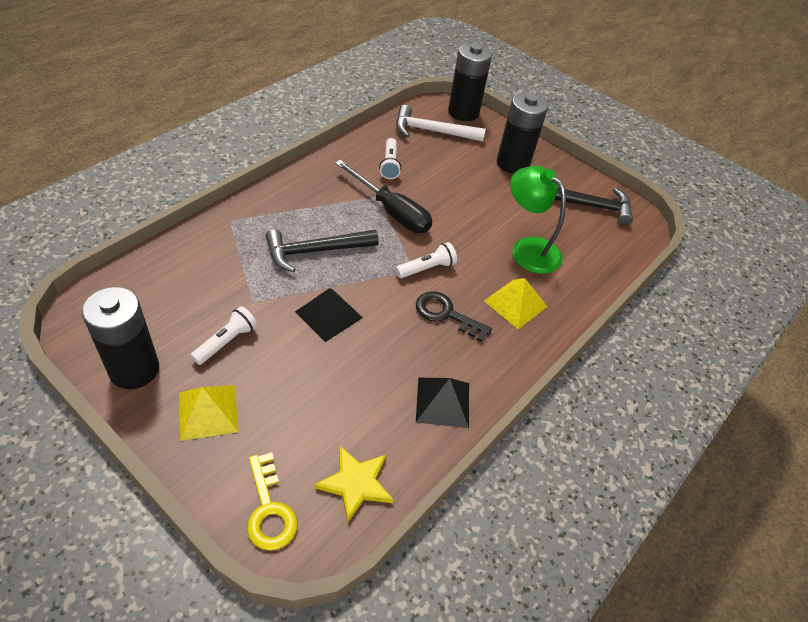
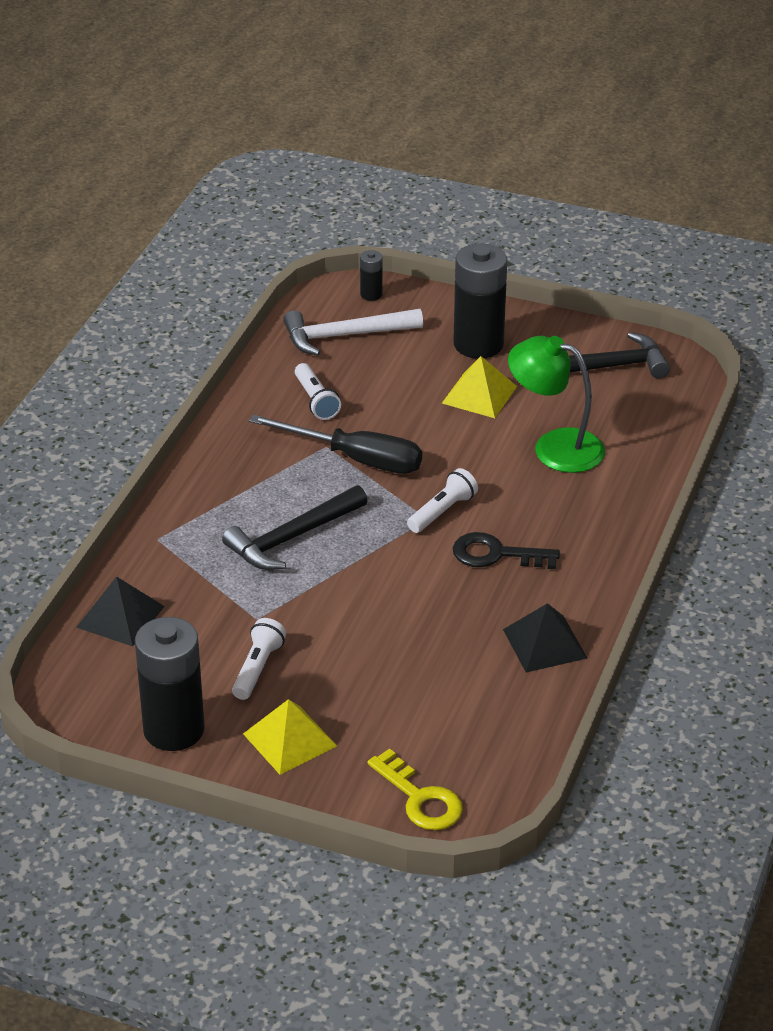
camera: 15 degrees left, 10 degrees down
(329, 314) = (357, 601): black pyramid -> black pyramid (120, 616)
(356, 483) = (496, 747): yellow star -> none
(463, 112) = (371, 294): black battery -> black battery, size x0.45
(515, 303) = (572, 515): yellow pyramid -> yellow pyramid (479, 394)

